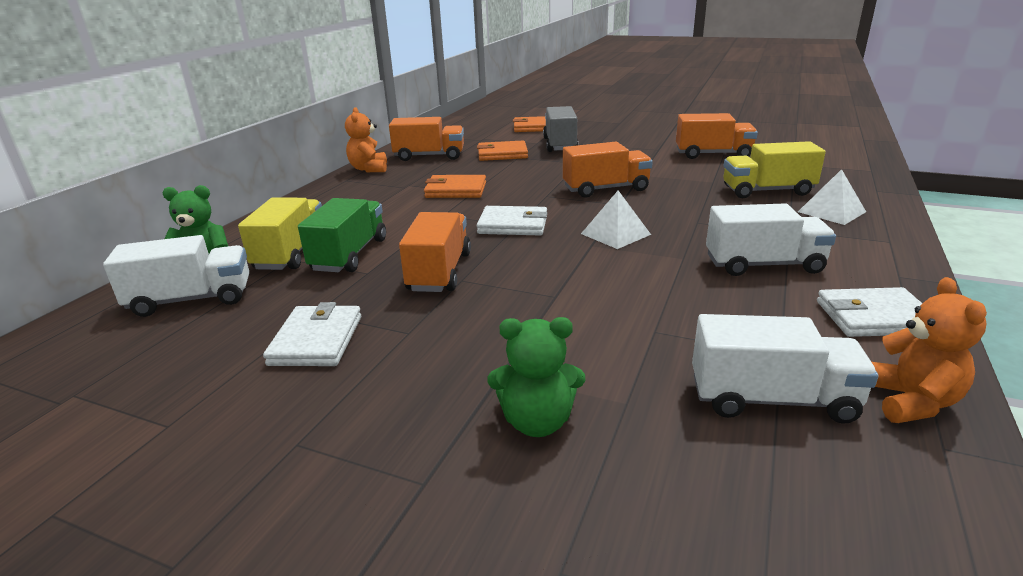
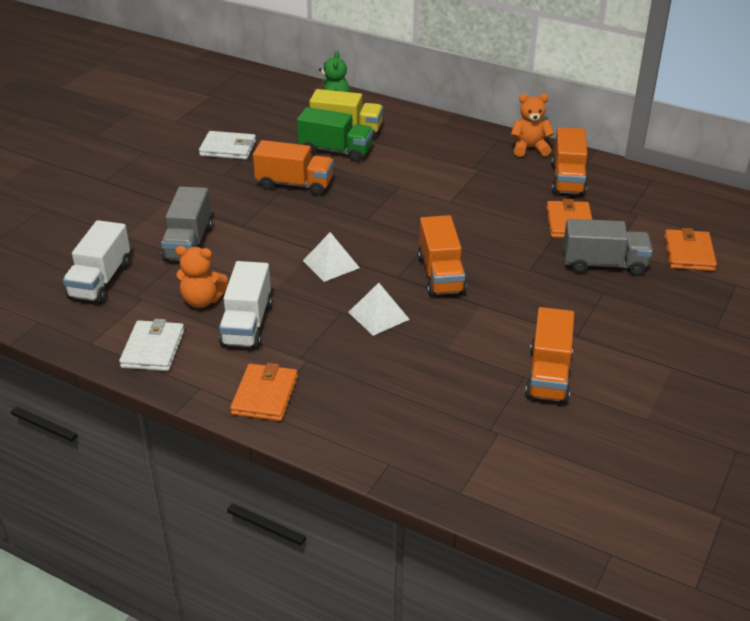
camera: 95 degrees right, 10 degrees up
(191, 299) = (292, 107): white truck -> none
(456, 190) = (457, 193): orange wallet -> orange wallet (265, 395)
(513, 225) = (366, 217): white wallet -> none
(537, 421) = (125, 209): green teddy bear -> none
(618, 331) = (189, 243): none -> grey truck
(767, 191) = (408, 379): yellow truck -> none
(831, 211) = (339, 403): white pyramid -> white pyramid (378, 315)
(910, 401) = (72, 326): orange teddy bear -> orange teddy bear (202, 300)

